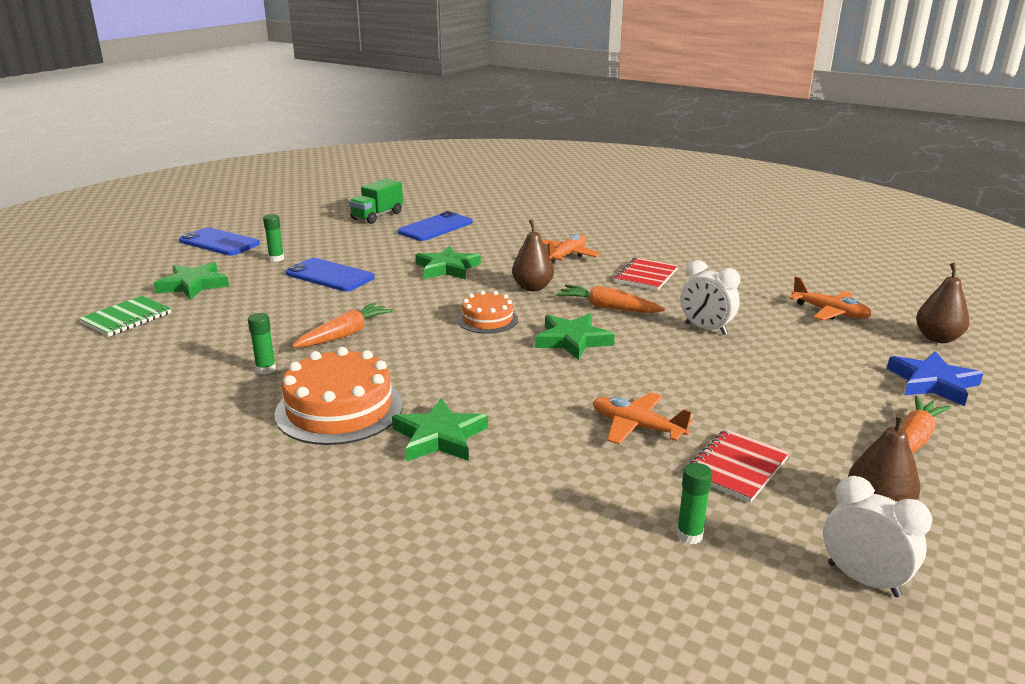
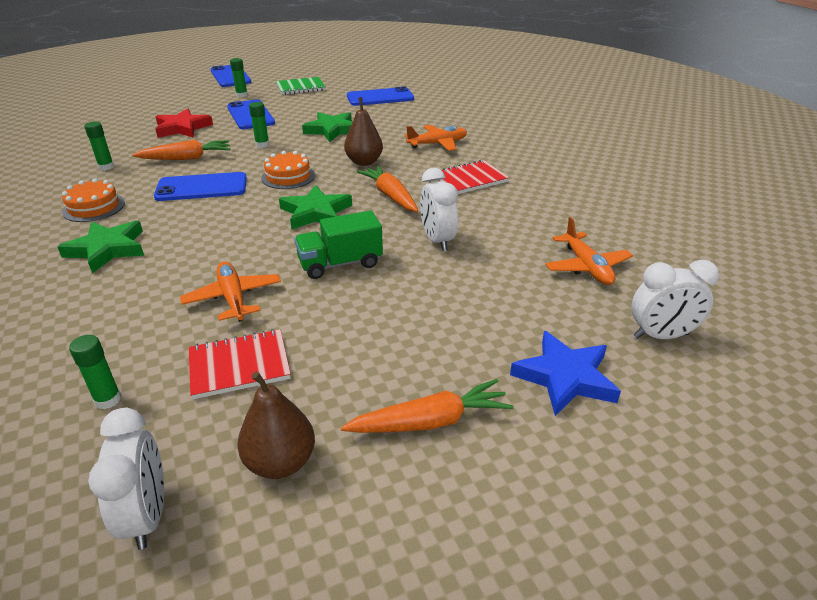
camera: 35 degrees right, 10 degrees up
(127, 318) = (102, 112): green notebook -> green notebook (300, 88)
(193, 285) = (169, 101): green star -> none
(275, 308) = (182, 128): none -> red star
(339, 409) = (94, 207): orange cake -> orange cake, size x0.59
(377, 216) = (356, 80): green truck -> green truck (340, 263)
(402, 299) = (262, 145): none -> green glue stick
(420, 354) = (202, 187): none -> blue phone
(937, 338) = (661, 335): brown pear -> white clock

